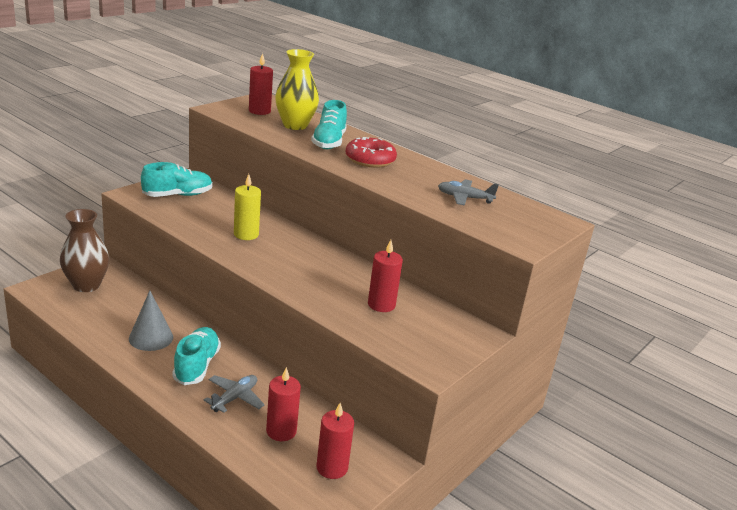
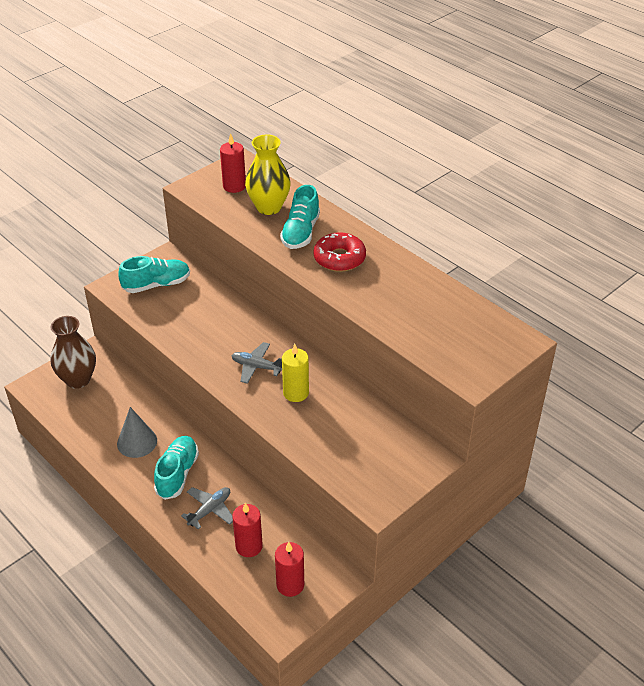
camera: 10 degrees right, 15 degrees up
(246, 234) = (220, 337): yellow candle -> yellow candle (296, 393)
(381, 305) = (341, 425): red candle -> none
(464, 198) = (427, 312): grey plane -> grey plane (257, 367)

